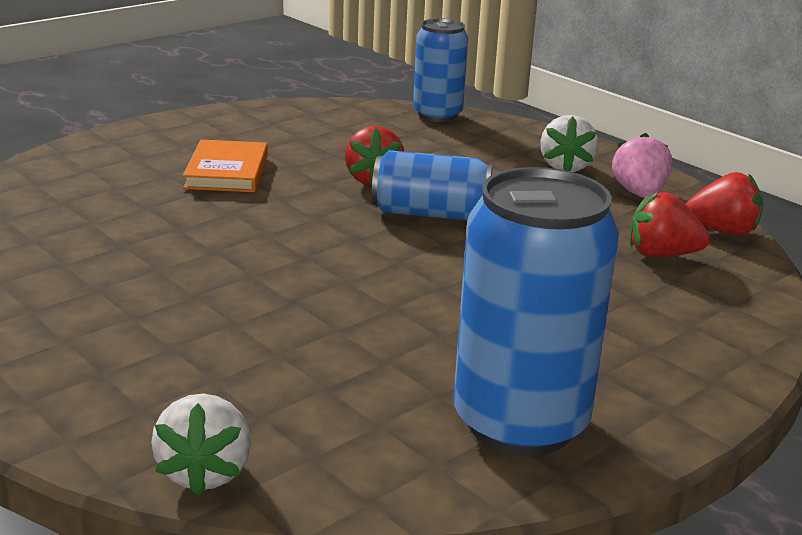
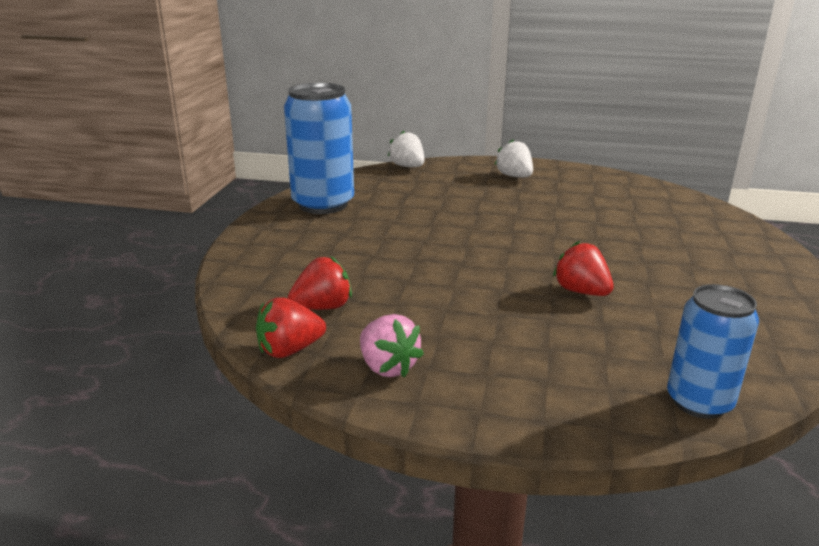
camera: 145 degrees right, 0 degrees up
(227, 172) = (665, 260): orange book -> none
(430, 214) = (501, 280): blue can -> none
(565, 167) = (483, 375): white strawberry -> white strawberry (514, 176)

